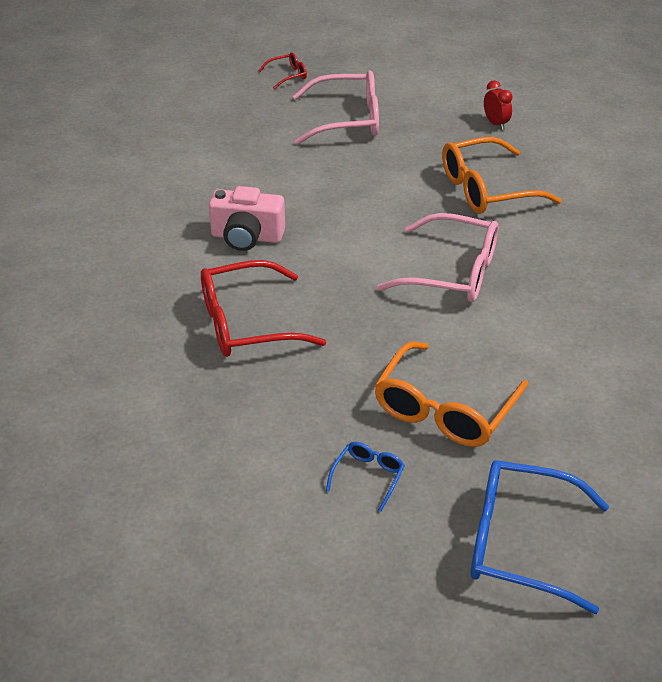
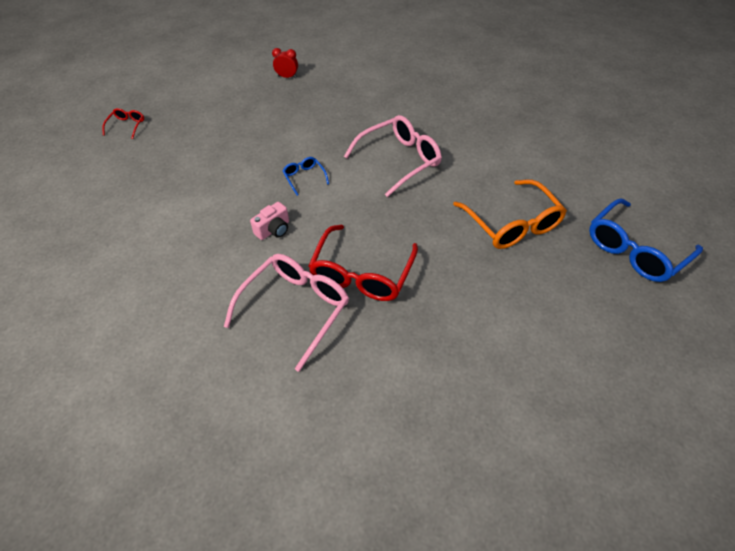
camera: 55 degrees left, 10 degrees up
(247, 237) = (273, 230): pink camera -> pink camera, size x0.64
(347, 119) = (209, 126): pink glasses -> pink glasses (295, 308)
(368, 476) = (546, 286): blue glasses -> blue glasses (304, 177)
(486, 189) = (340, 110): orange glasses -> none

